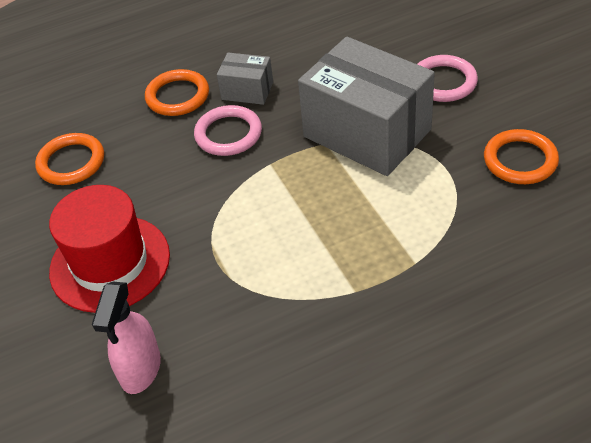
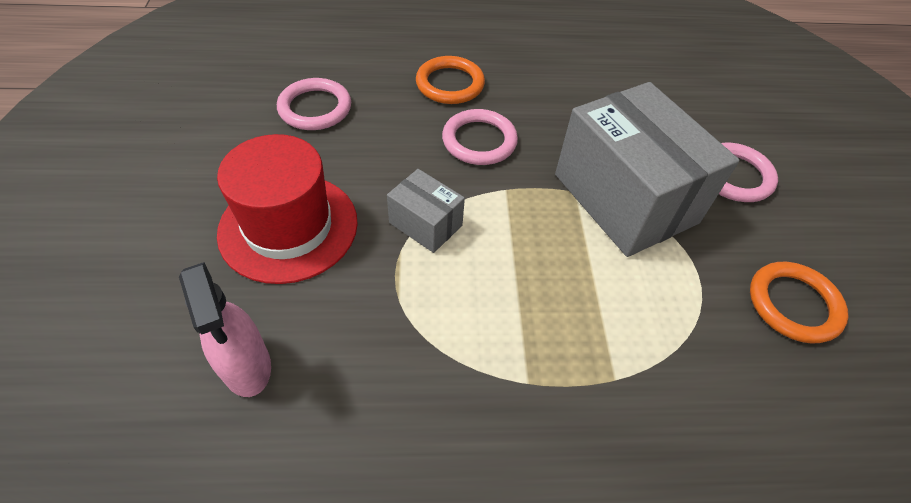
camera: 15 degrees right, 5 degrees up
(71, 162) = (315, 108): orange ring -> pink ring
(140, 369) = (246, 366): pink spray bottle -> pink spray bottle turned 60 degrees counterclockwise
(247, 91) = (520, 105): grey box -> grey box (425, 224)

